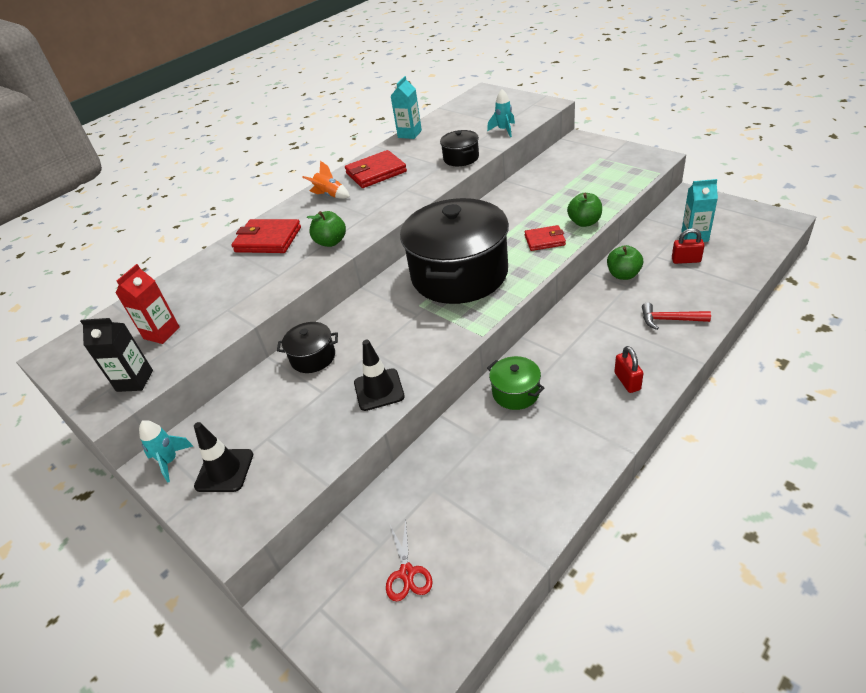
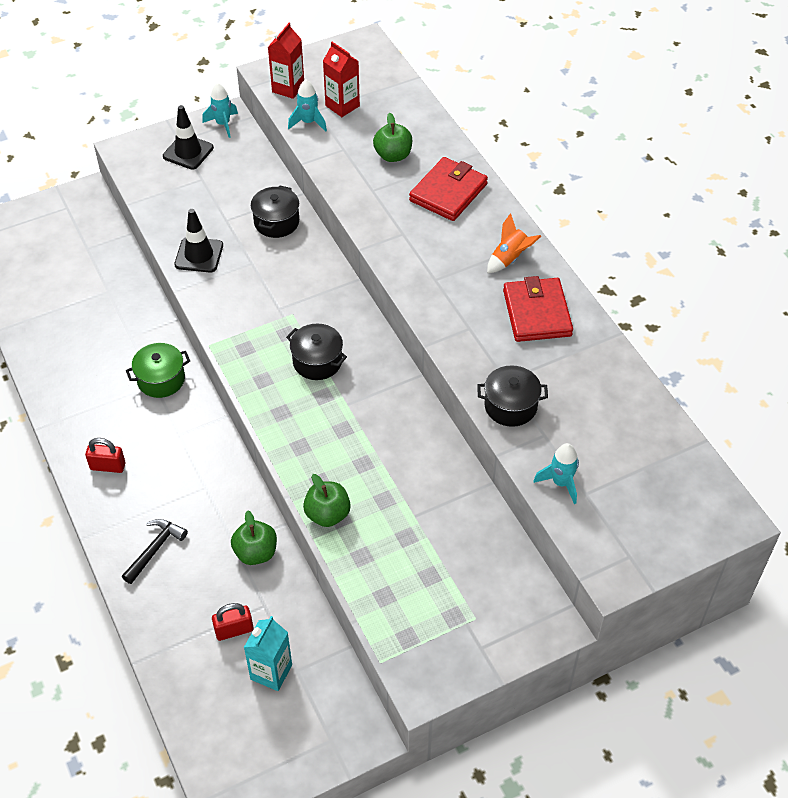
camera: 105 degrees right, 10 degrees up
(135, 381) = (288, 88): black carton -> red carton
(191, 345) = (308, 122): none -> turquoise rocket
(331, 242) = (402, 239): green apple -> green apple (393, 155)
(407, 573) = (53, 256): red scissors -> none
(409, 134) = (631, 378): turquoise carton -> none
(459, 274) = (317, 361): black pot -> black pot, size x0.43
(544, 240) = (321, 459): red wallet -> none
(669, 320) = (155, 549): red hammer -> black hammer
(686, 260) = (234, 630): red padlock -> red padlock turned 45 degrees clockwise

